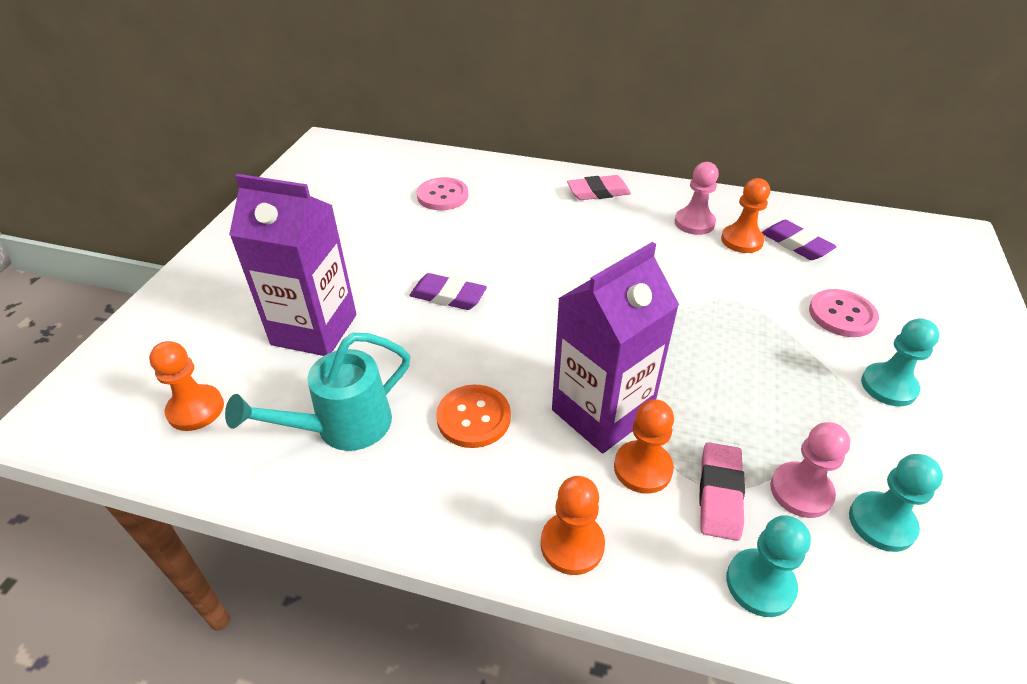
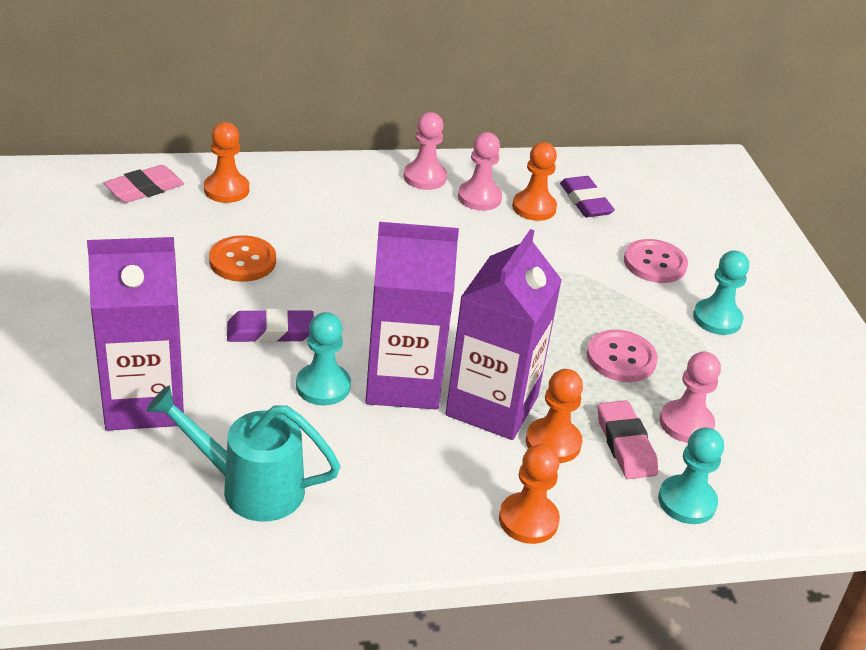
camera: 30 degrees left, 5 degrees down
(196, 409) = (73, 516): orange pawn -> orange pawn (226, 190)
(343, 427) = (251, 487): turquoise watering can -> turquoise watering can turned 75 degrees clockwise
(442, 196) = (185, 219): pink button -> pink button (621, 358)
(473, 418) = (376, 442): orange button -> orange button (242, 261)
(531, 368) = (403, 382): none -> purple carton
(598, 192) = (361, 181): pink eraser -> pink eraser (144, 189)
(654, 198) = (425, 177): none -> pink pawn
(796, 244) = (585, 201): purple eraser -> purple eraser turned 45 degrees clockwise
(881, 523) = (754, 430): turquoise pawn -> turquoise pawn (323, 386)

